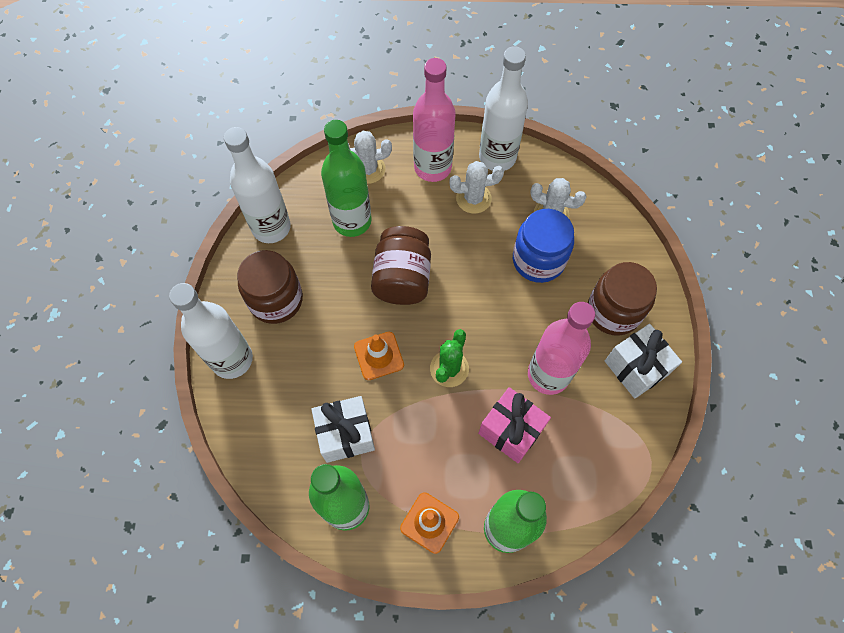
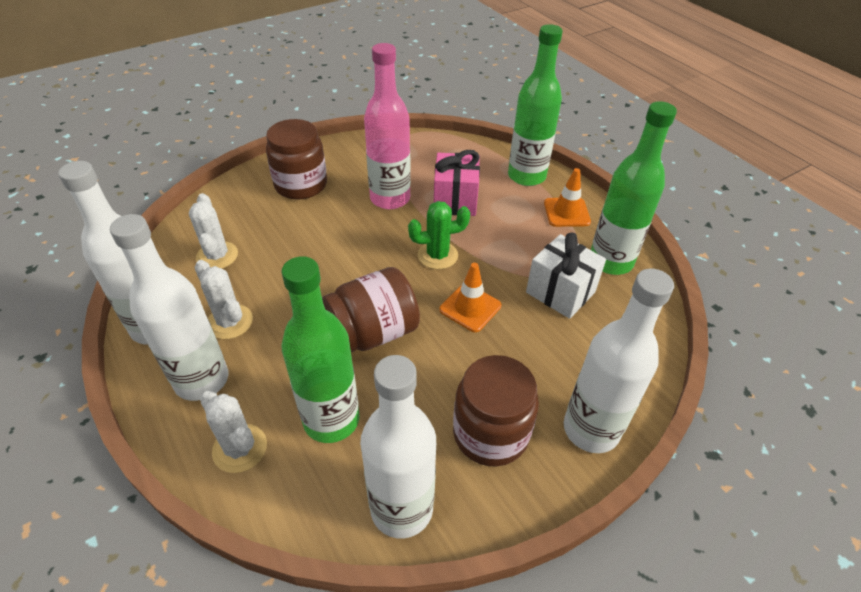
camera: 125 degrees left, 20 degrees down
(432, 167) = (202, 380): pink bottle -> white bottle
(538, 260) = (279, 244): blue jar -> none
(636, 368) = (344, 159): white gift -> none

